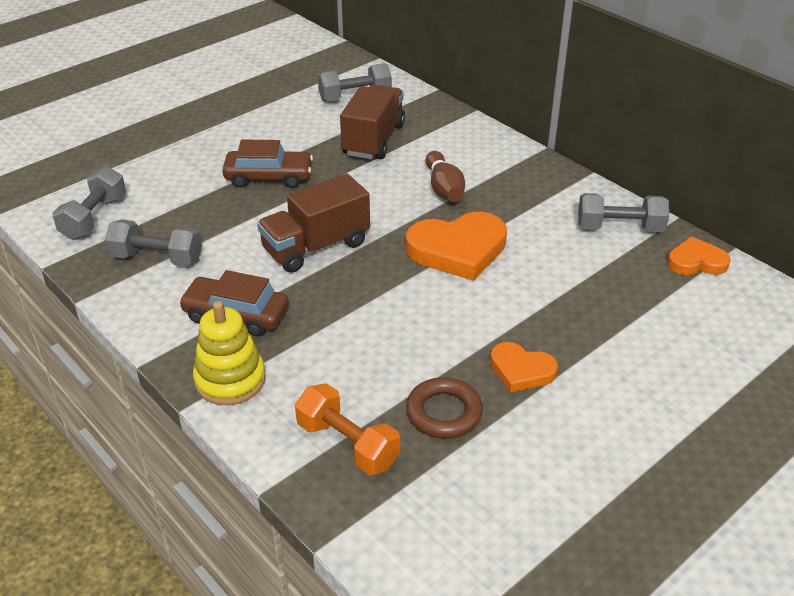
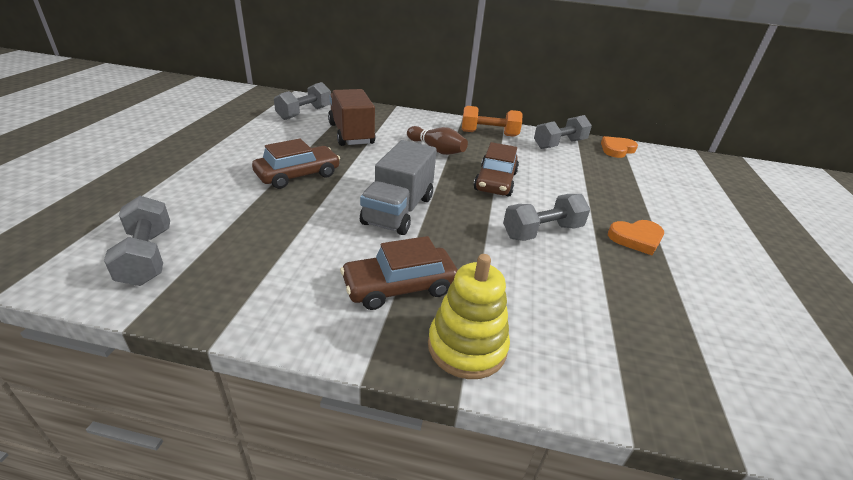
camera: 40 degrees left, 5 degrees down
(157, 258) = (263, 268): grey dumbbell -> grey dumbbell (542, 232)
(316, 247) = (398, 210): brown truck -> grey truck
(347, 444) = (625, 350): orange dumbbell -> orange dumbbell (489, 134)
(444, 413) = (642, 288): brown ring -> none
(458, 250) = (495, 181): orange heart -> brown car

